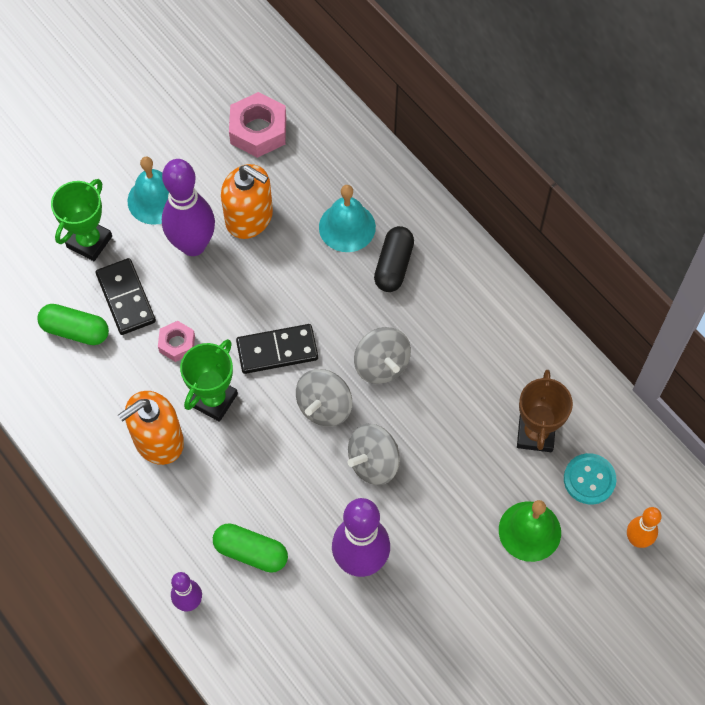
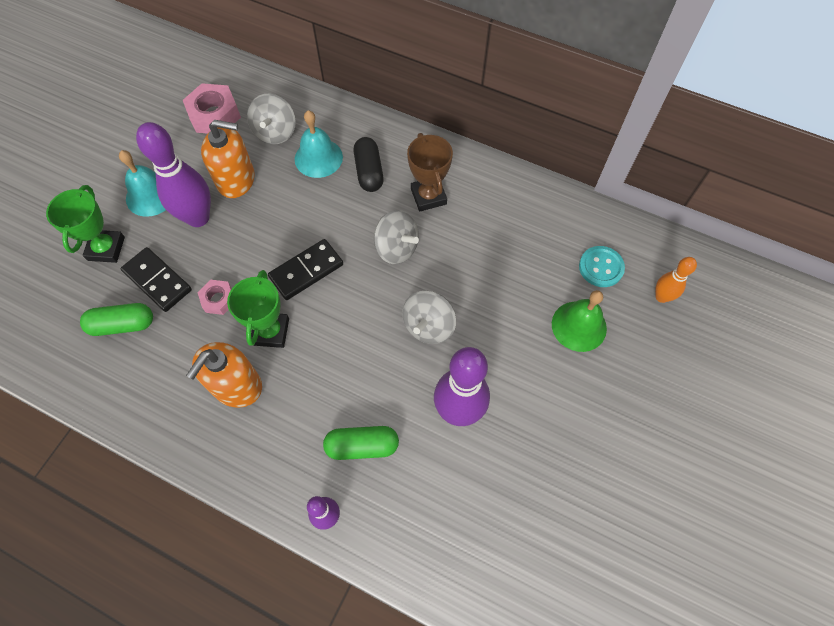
camera: 25 degrees left, 0 degrees up
(324, 407) = (366, 299): grey spinning top -> grey spinning top (275, 132)
(535, 434) = (542, 250): brown trophy -> brown trophy (428, 196)

